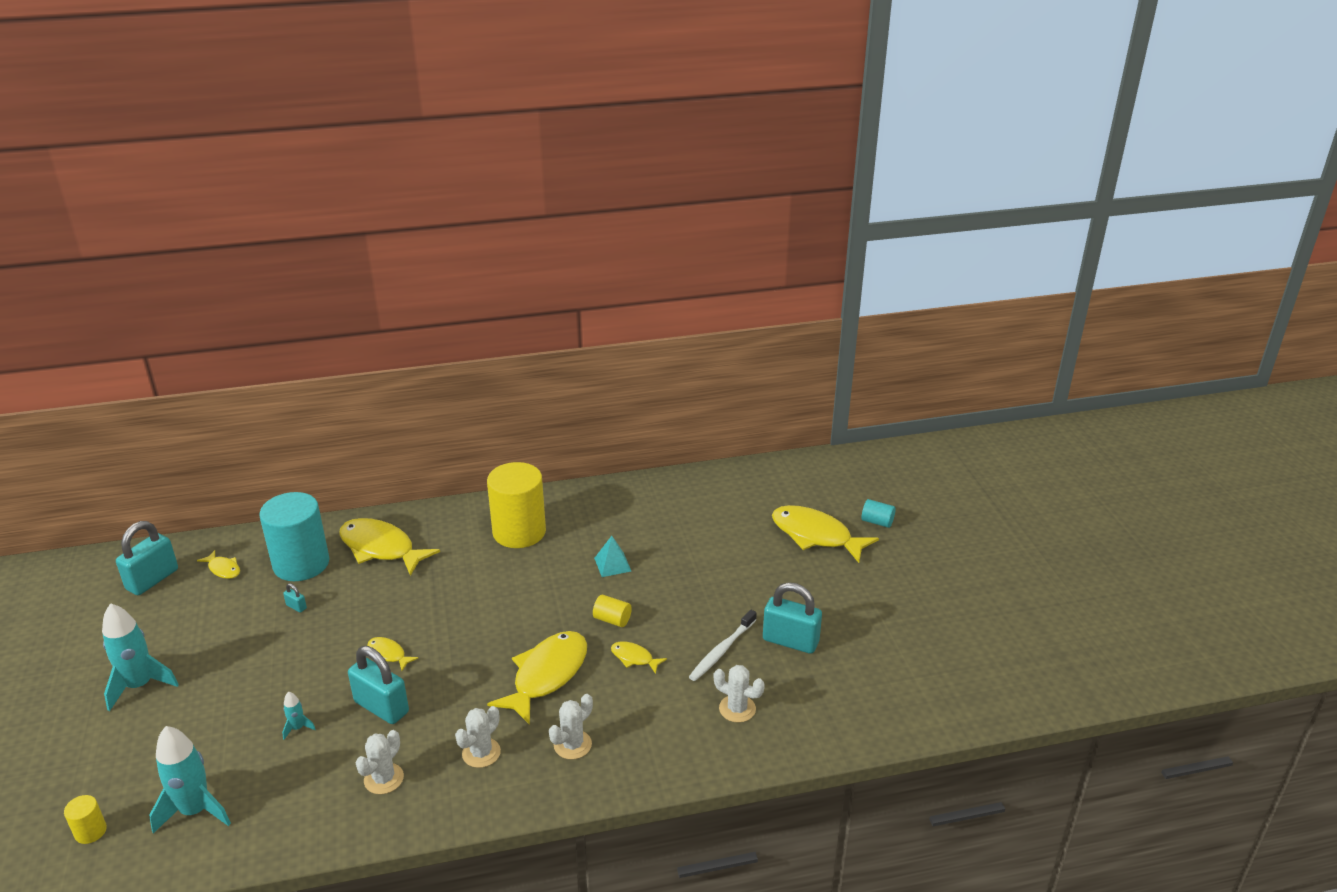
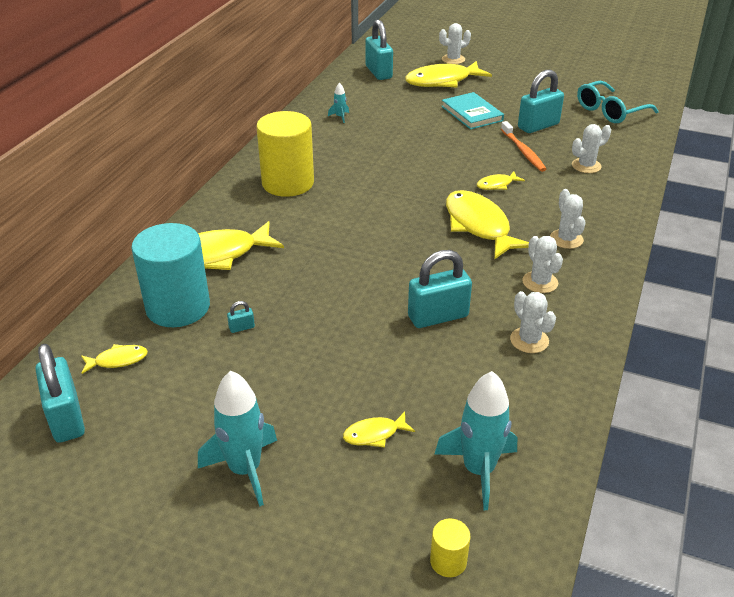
camera: 55 degrees left, 5 degrees up
(298, 728) = (420, 372): turquoise rocket -> turquoise rocket (340, 117)
(388, 654) = (372, 293): yellow fish -> yellow fish (374, 434)
(612, 564) = (381, 158): turquoise pyramid -> none
(612, 619) = (444, 179): yellow cylinder -> none
(721, 651) = (523, 151): white toothbrush -> orange toothbrush
(766, 584) = (472, 113): none -> turquoise book
(785, 488) = (378, 72): none -> turquoise padlock
(877, 522) = (453, 59): turquoise cylinder -> white cactus
(890, 684) = (610, 111): none -> turquoise glasses

